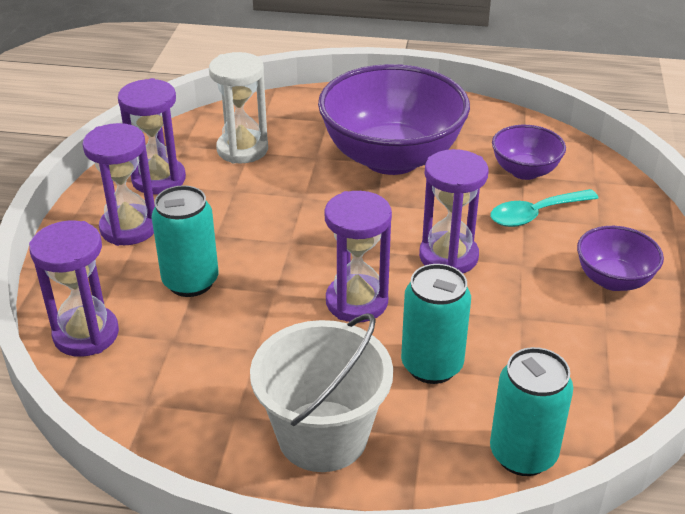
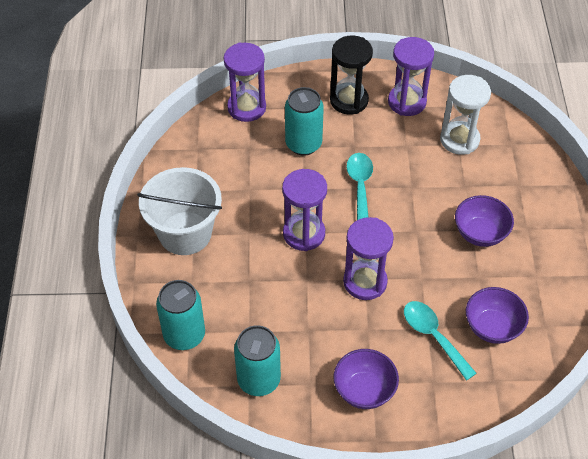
camera: 80 degrees right, 15 degrees up
(129, 228) = (349, 100): purple hourglass -> black hourglass
(289, 239) = (360, 186): none -> turquoise spoon
(391, 158) = (480, 233): purple bowl -> purple bowl, size x0.49
(432, 365) = (251, 281): turquoise can -> turquoise can (259, 380)

